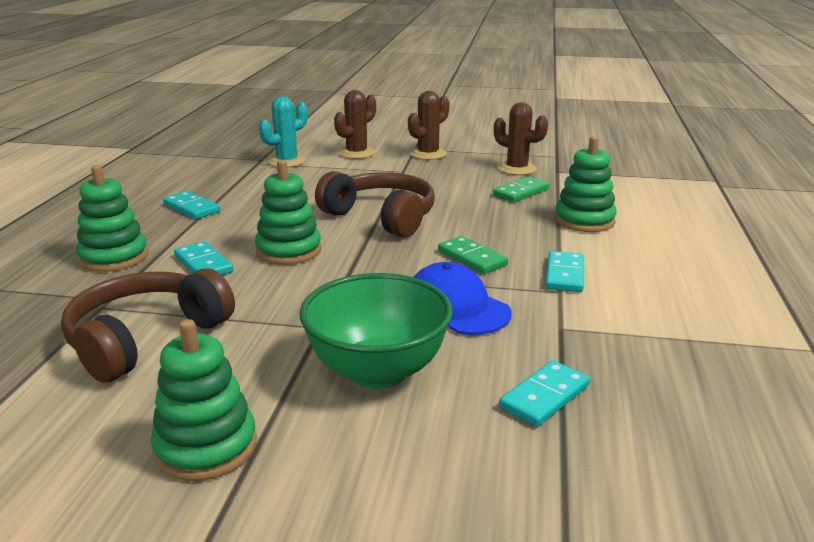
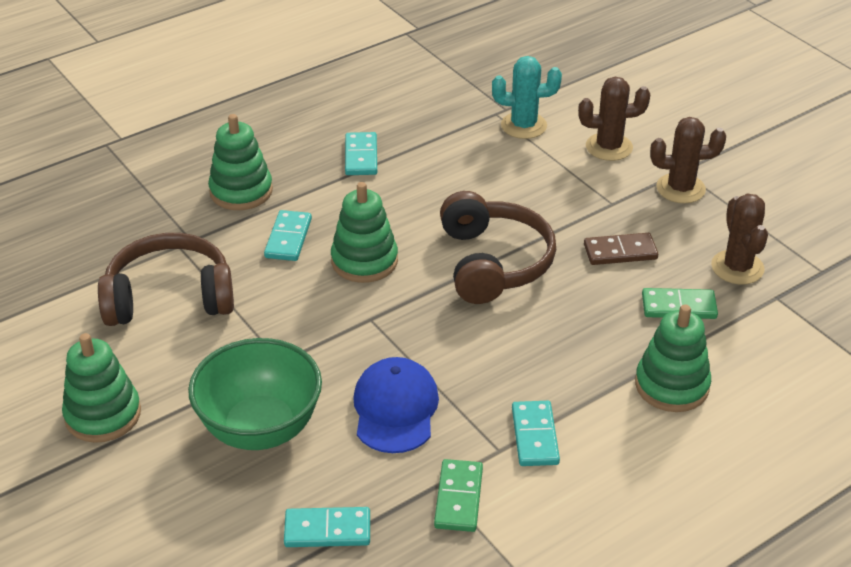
camera: 45 degrees right, 15 degrees up
(446, 185) = (620, 252): none -> brown domino
(472, 258) = (490, 364): green domino -> green domino (458, 498)
(564, 274) = (534, 436): turquoise domino -> turquoise domino turned 60 degrees counterclockwise

